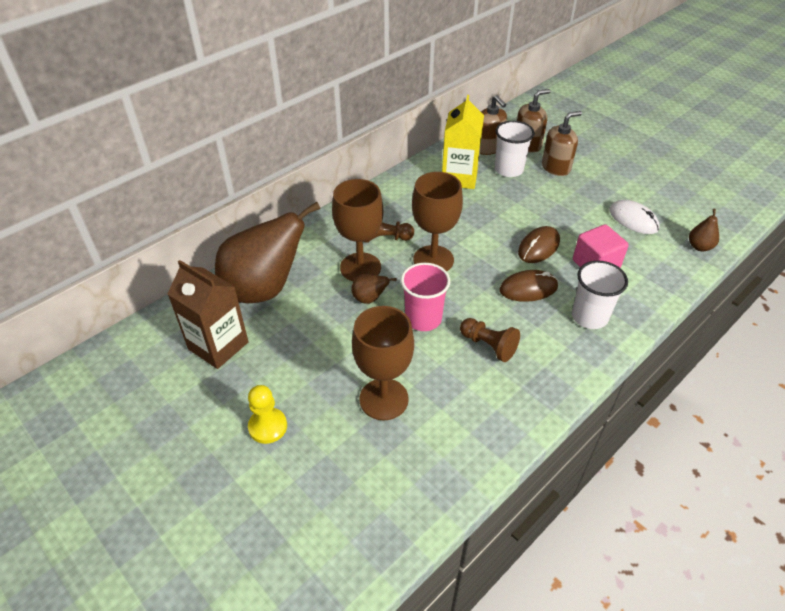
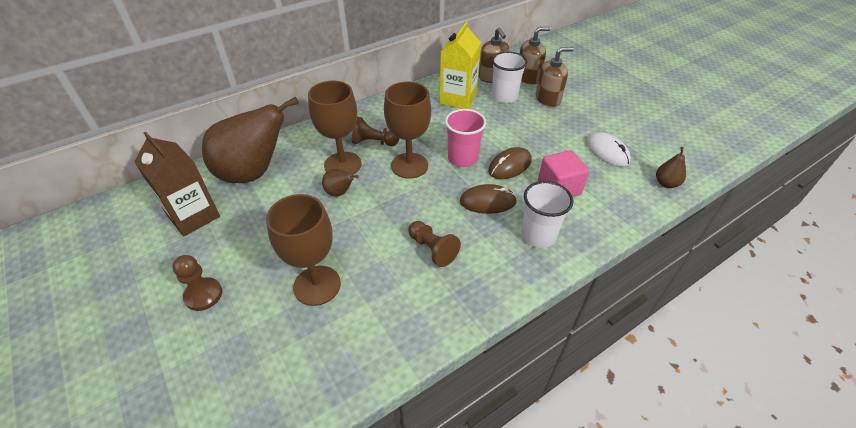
camera: 10 degrees right, 0 degrees up
(268, 426) = (203, 295): yellow pawn -> brown pawn
(423, 319) = (381, 216): pink cup -> pink cup (462, 158)

